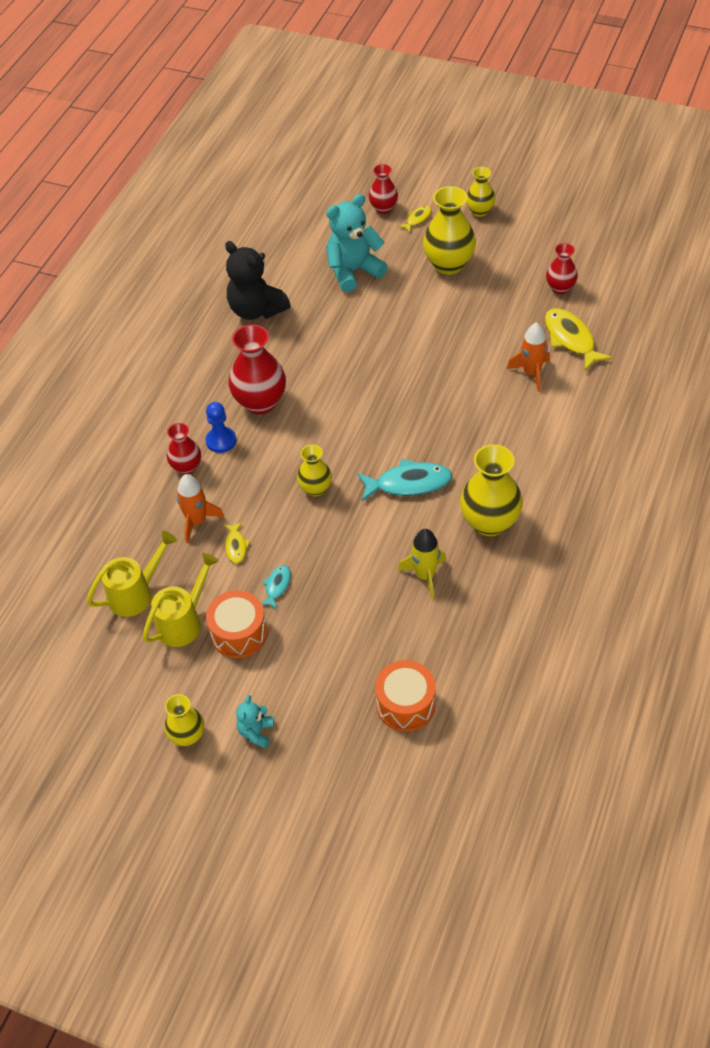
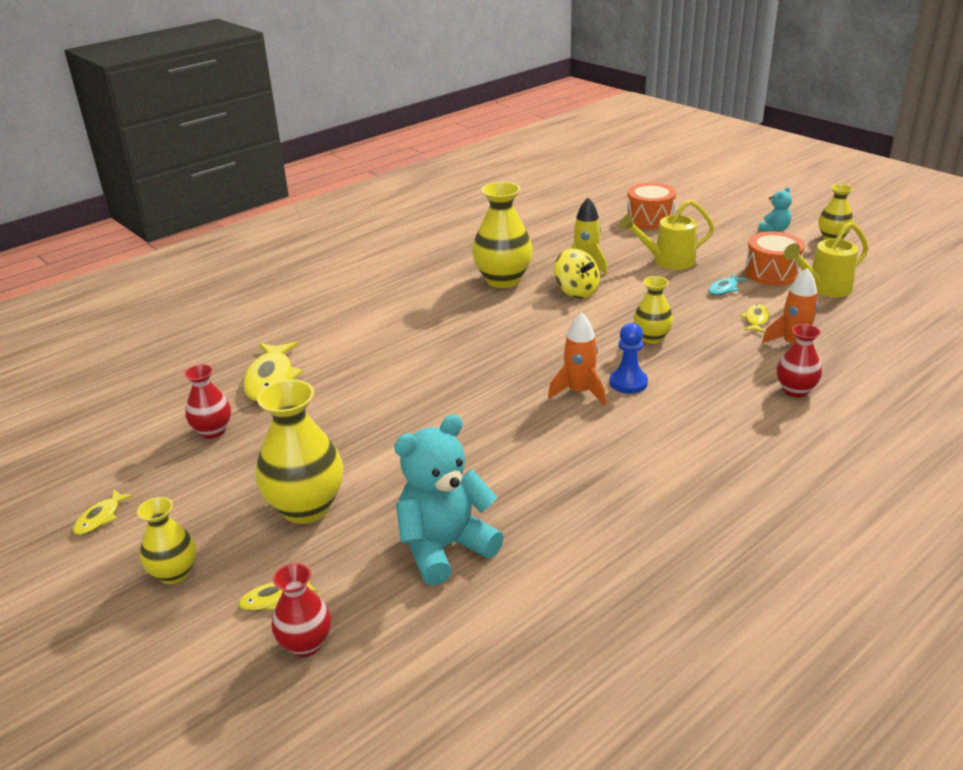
camera: 155 degrees left, 20 degrees down
(136, 593) = (871, 314): yellow watering can -> yellow watering can (667, 261)
(221, 441) = (744, 402): blue pawn -> blue pawn (628, 383)
(256, 310) = (629, 541): black teddy bear -> none
(260, 402) = (677, 425): red vase -> none
(353, 271) = (445, 547): turquoise teddy bear -> turquoise teddy bear turned 150 degrees clockwise
(408, 483) = (554, 319): turquoise fish -> none
(411, 530) = (576, 292): none -> yellow spinning top
(531, 373) = (347, 363): orange rocket -> orange rocket (579, 392)
(554, 219) = (100, 518): none -> yellow fish

